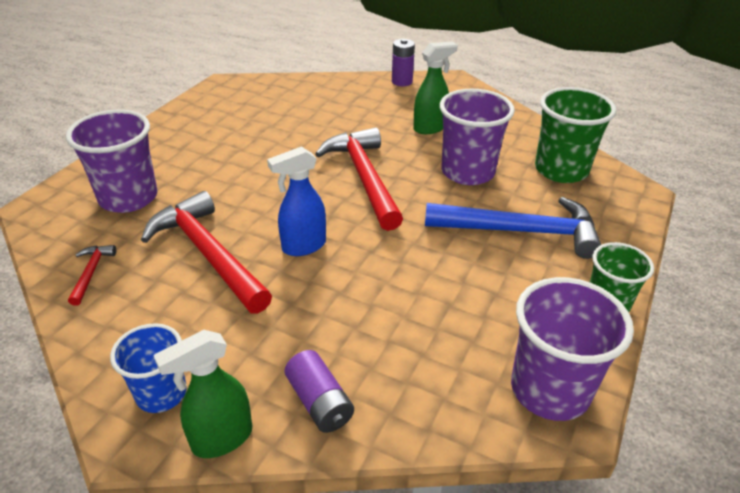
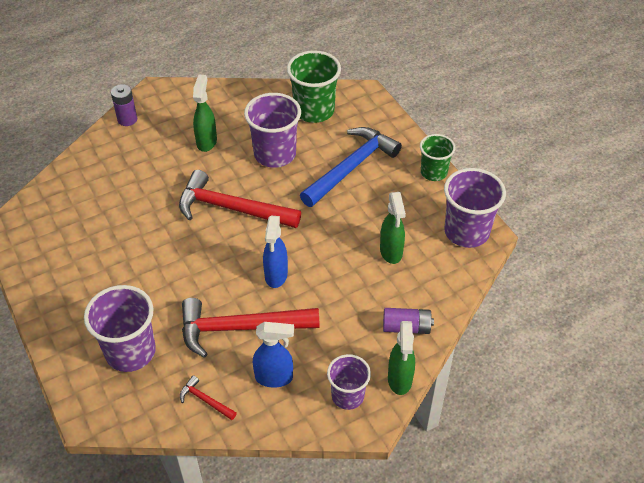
camera: 55 degrees left, 10 degrees up
(153, 312) = (274, 378): none -> blue spray bottle
(161, 393) = (347, 396): blue cup -> purple cup
(431, 326) = (391, 252): none -> green spray bottle

